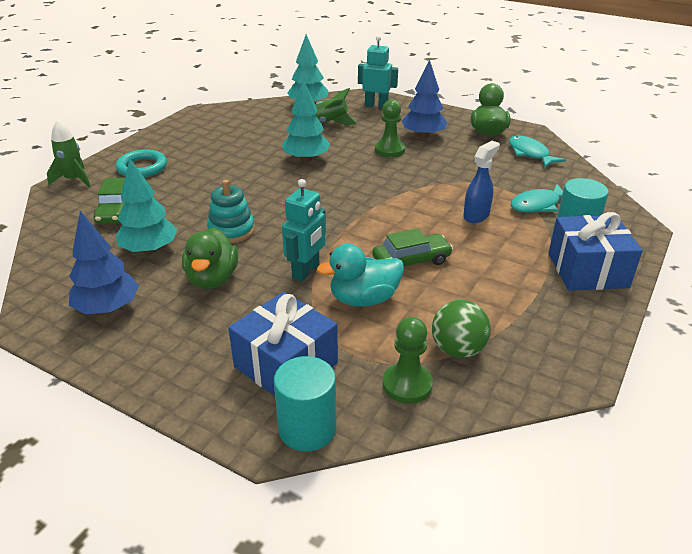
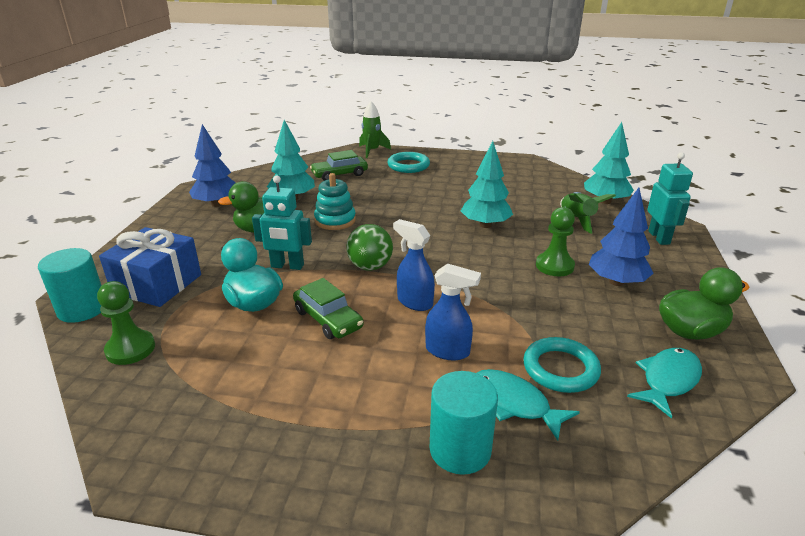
camera: 70 degrees right, 5 degrees down
(407, 216) = (414, 302): none -> blue spray bottle
(458, 350) = (182, 372): green ball -> green ball (370, 266)
(509, 181) = (560, 369): none -> turquoise ring
(587, 270) = (366, 470): blue gift -> none

